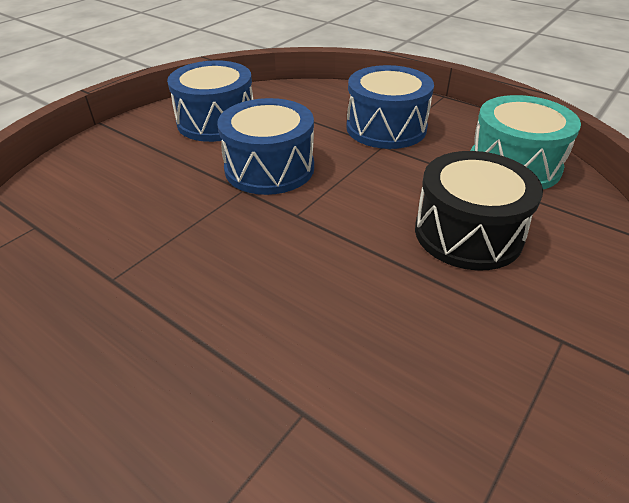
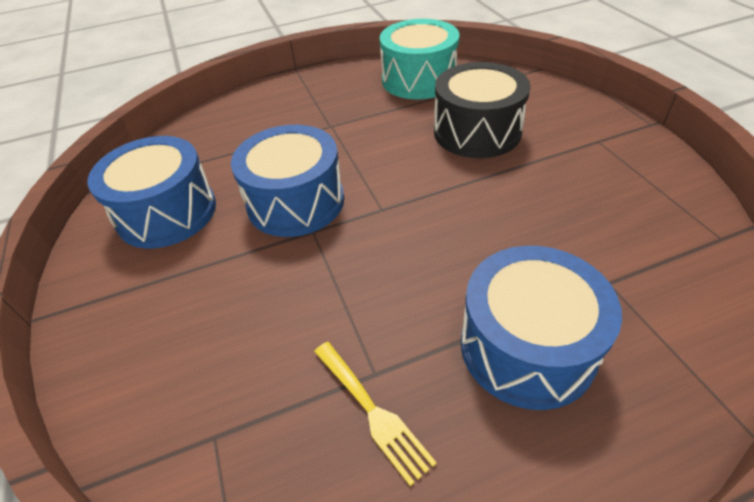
camera: 55 degrees left, 5 degrees up
(75, 291) = (373, 412): none -> yellow fork
(386, 128) = (307, 113): blue drum -> blue drum (527, 347)

